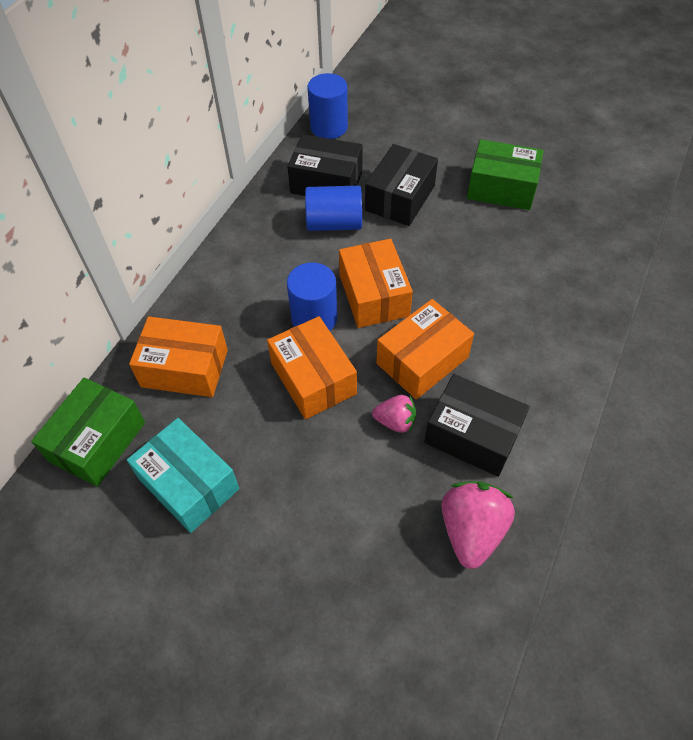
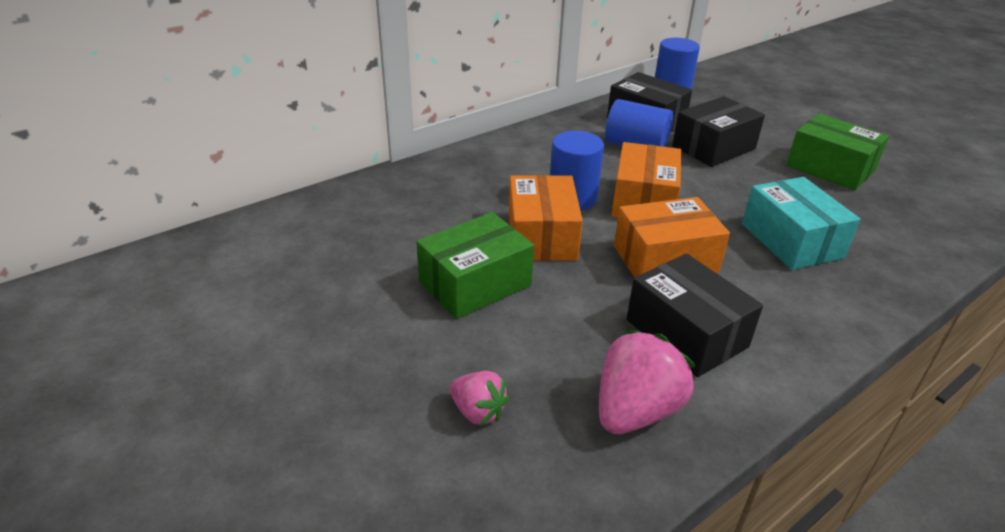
camera: 25 degrees right, 20 degrees down
(97, 441) = (316, 212): green box -> green box (475, 283)
(184, 368) = (428, 192): orange box -> none
(189, 484) = (369, 266): turquoise box -> turquoise box (791, 240)
(395, 421) = (605, 293): pink strawberry -> pink strawberry (478, 412)

